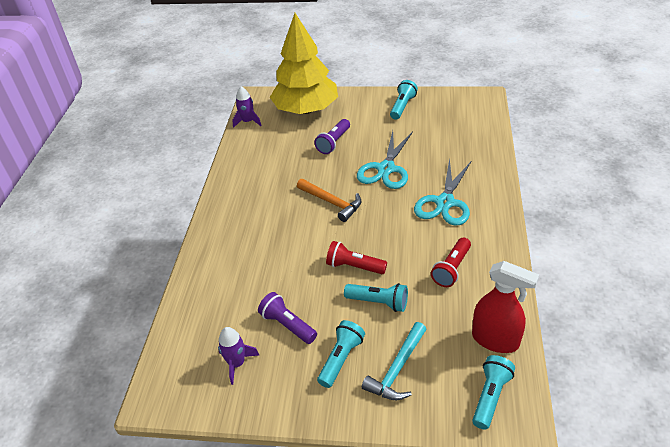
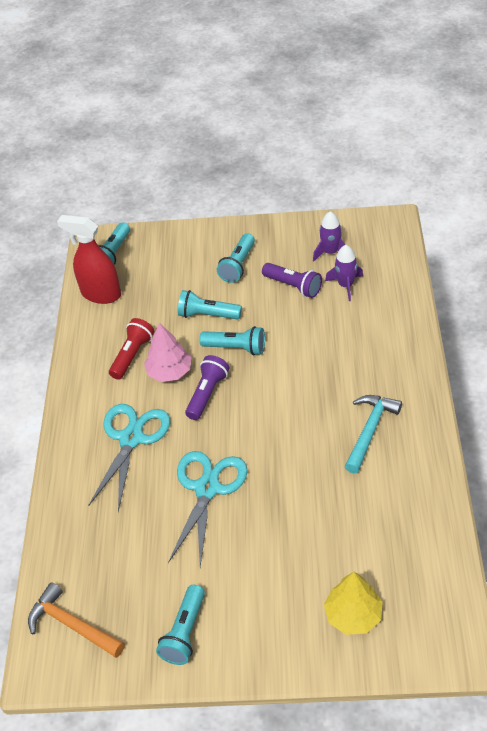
camera: 175 degrees right, 5 degrees up
(248, 121) = (447, 577): purple rocket -> purple rocket (345, 285)
(306, 109) = (353, 615): yellow tree -> yellow tree, size x0.49
(332, 202) = (274, 427): orange hammer -> orange hammer (72, 625)
(334, 142) = (290, 536): purple flashlight -> purple flashlight (207, 394)
(354, 266) = (236, 348): red flashlight -> turquoise flashlight
(397, 369) = (188, 263): turquoise hammer -> turquoise hammer (370, 430)
(415, 251) = (169, 372): none -> pink tree

